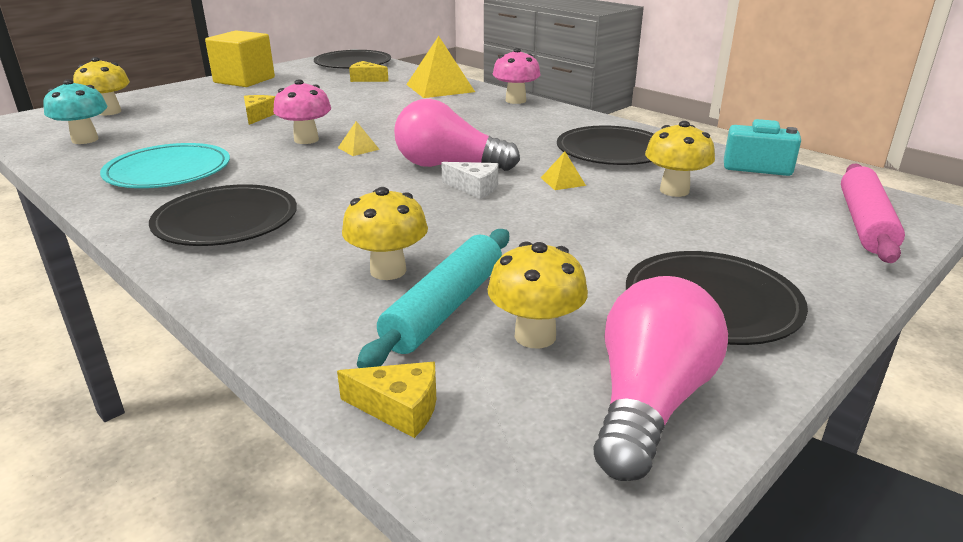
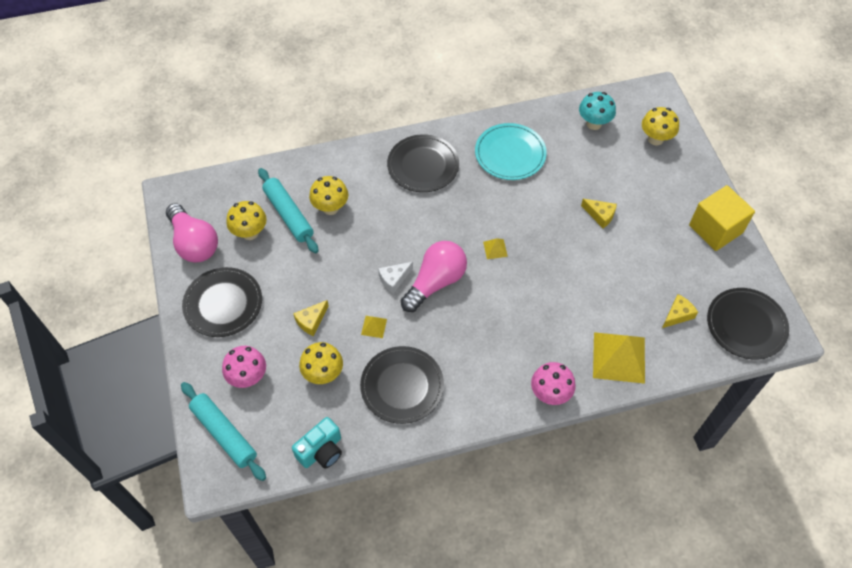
camera: 120 degrees right, 30 degrees up
(306, 140) = (529, 227): pink mushroom -> pink mushroom (248, 377)
(399, 408) = (244, 180): yellow cheese -> yellow cheese (311, 321)
(864, 223) = (224, 433): pink rolling pin -> turquoise rolling pin

